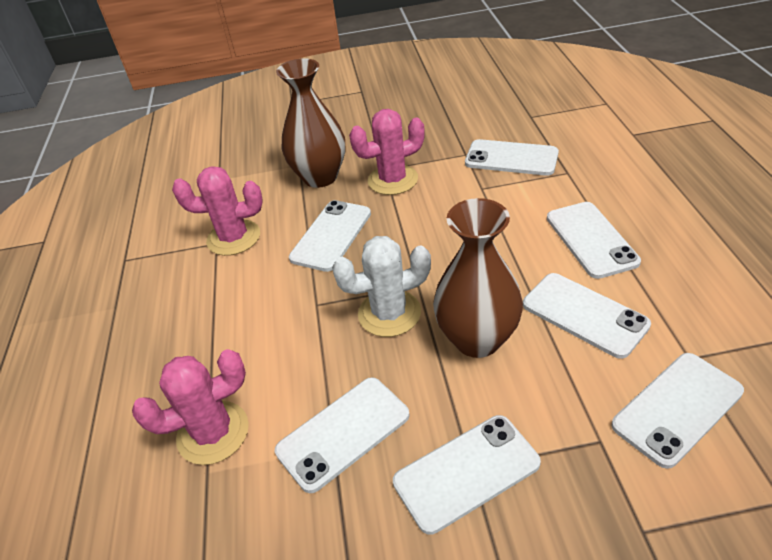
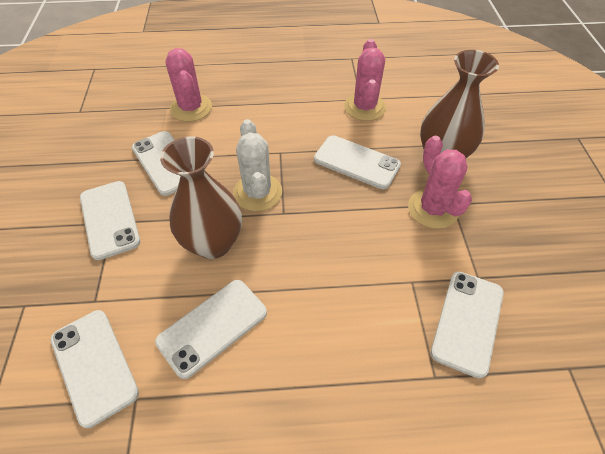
camera: 90 degrees right, 10 degrees up
(591, 239) = (310, 365): white phone -> none

